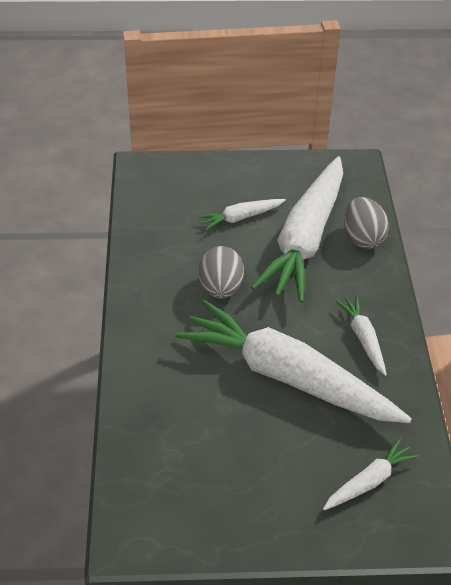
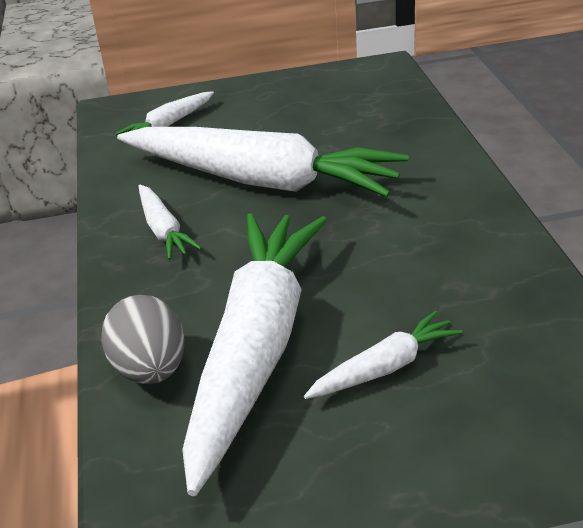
camera: 175 degrees right, 10 degrees down
(220, 288) = (377, 253): grey egg -> none

